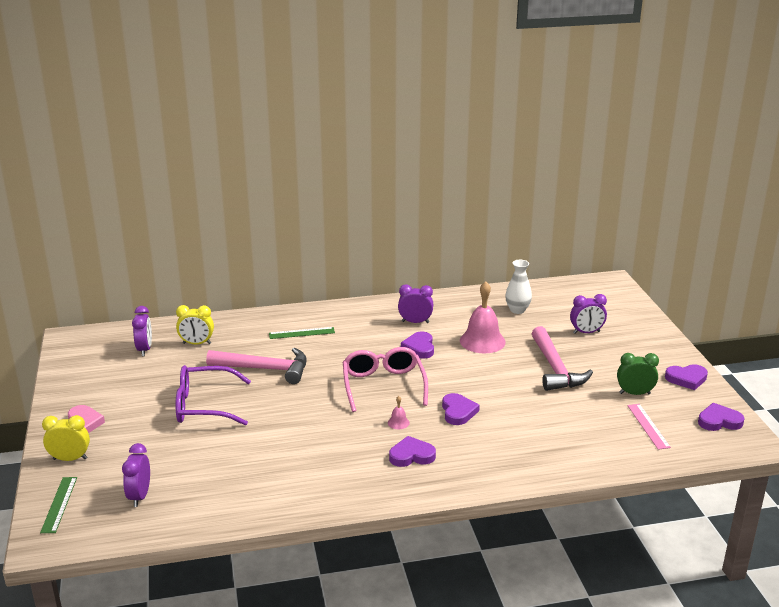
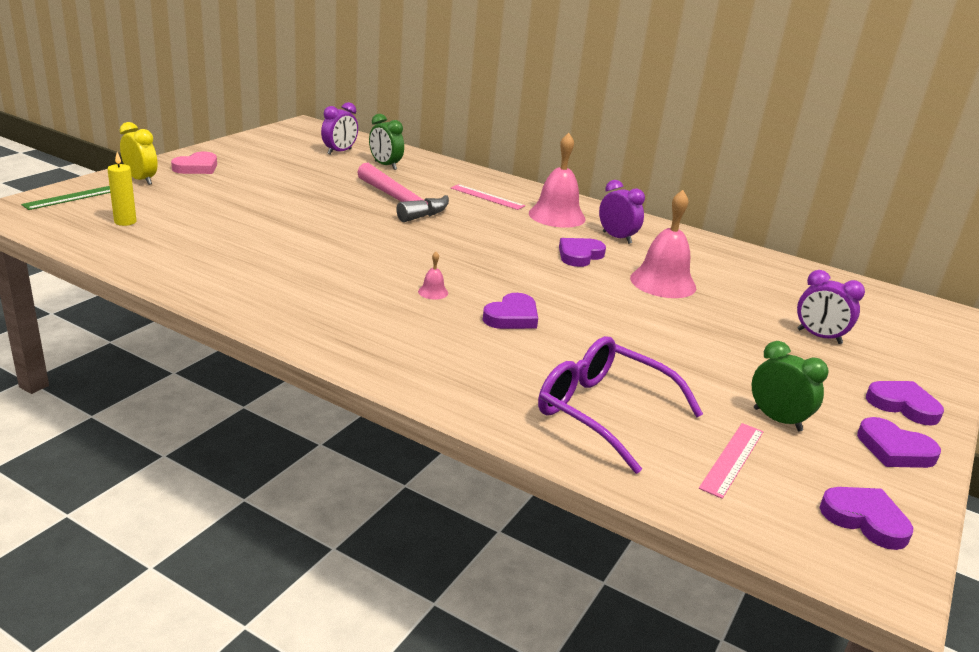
camera: 40 degrees right, 0 degrees up
(139, 496) = (125, 222): purple clock -> yellow candle
(197, 343) = (385, 165): yellow clock -> green clock
(205, 406) = (301, 199): purple glasses -> purple glasses (604, 412)
(301, 333) = (487, 197): green ruler -> pink ruler
(361, 324) = (557, 216): none -> pink bell
(383, 386) = (480, 262): pink glasses -> none
(411, 455) = (388, 320): purple heart -> purple heart (903, 405)
(517, 310) = (760, 280): white vase -> none
(555, 368) = (708, 344): pink hammer -> none

